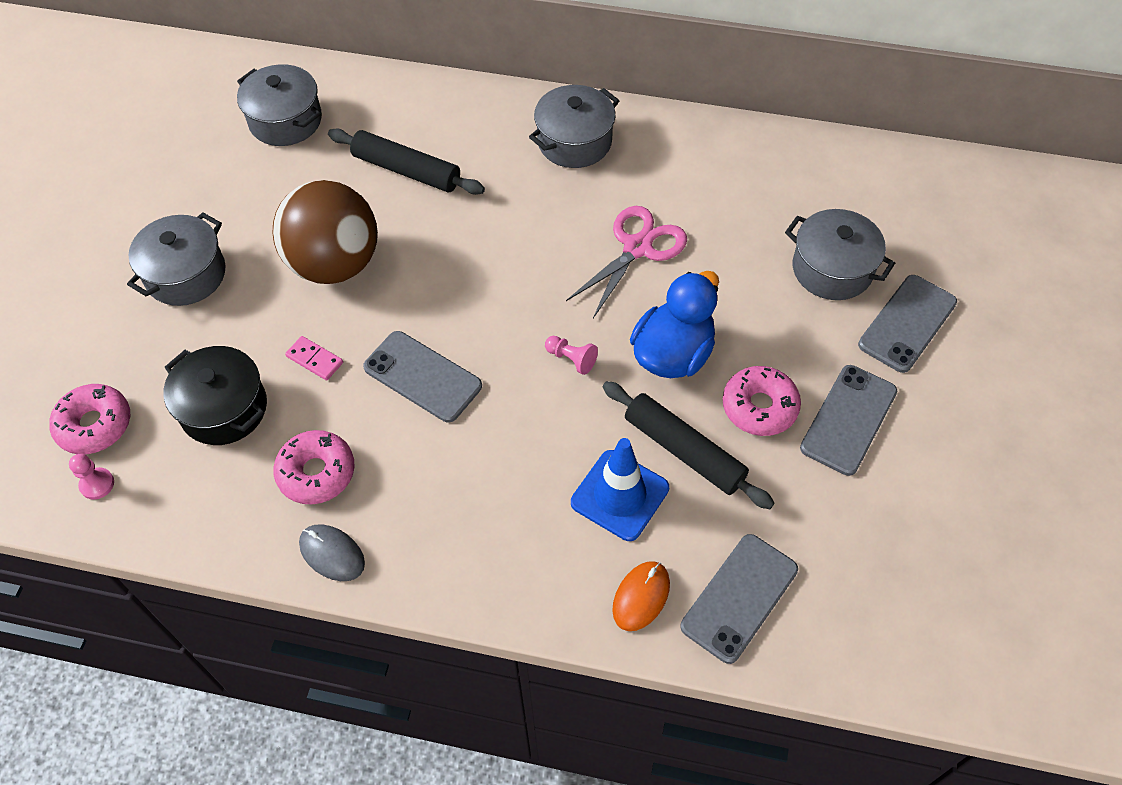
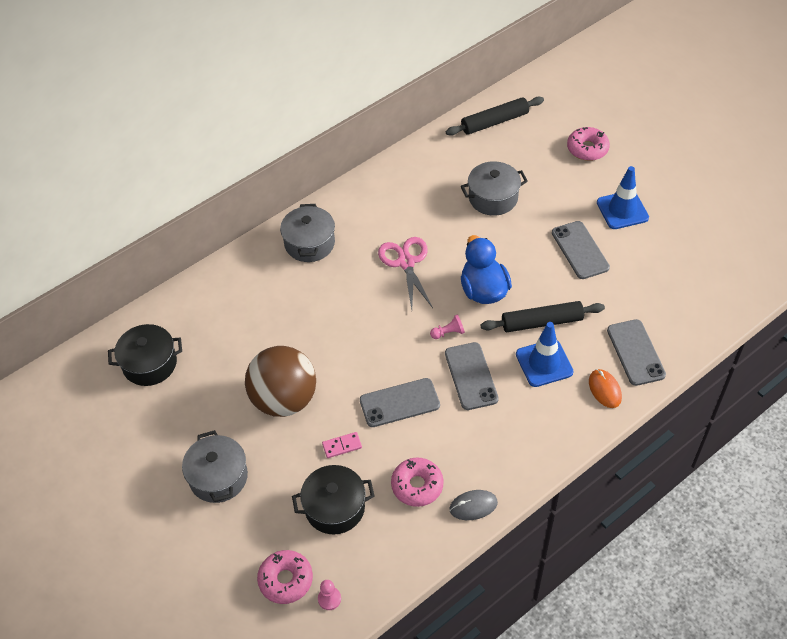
camera: 50 degrees left, 5 degrees down
(285, 121) = (150, 364): grey pot -> black pot
(406, 170) = (251, 328): black rolling pin -> black rolling pin (494, 122)
(759, 407) = (544, 278): pink donut -> pink donut (587, 149)
(907, 323) = (548, 193): grey phone -> grey phone (471, 376)
(973, 427) = (622, 210): none -> blue traffic cone

